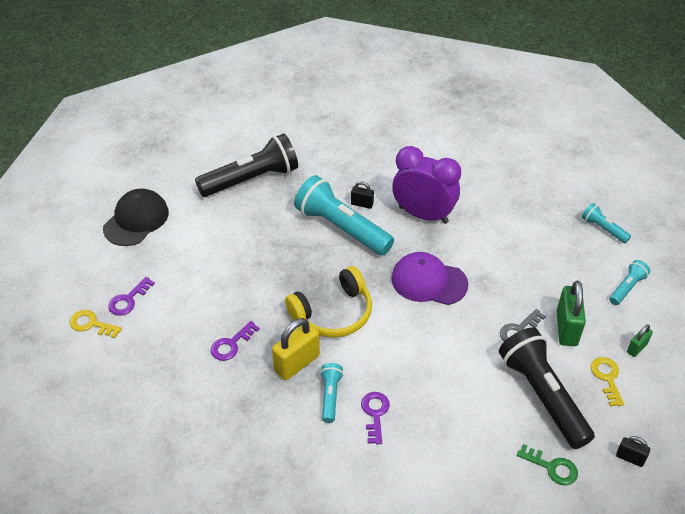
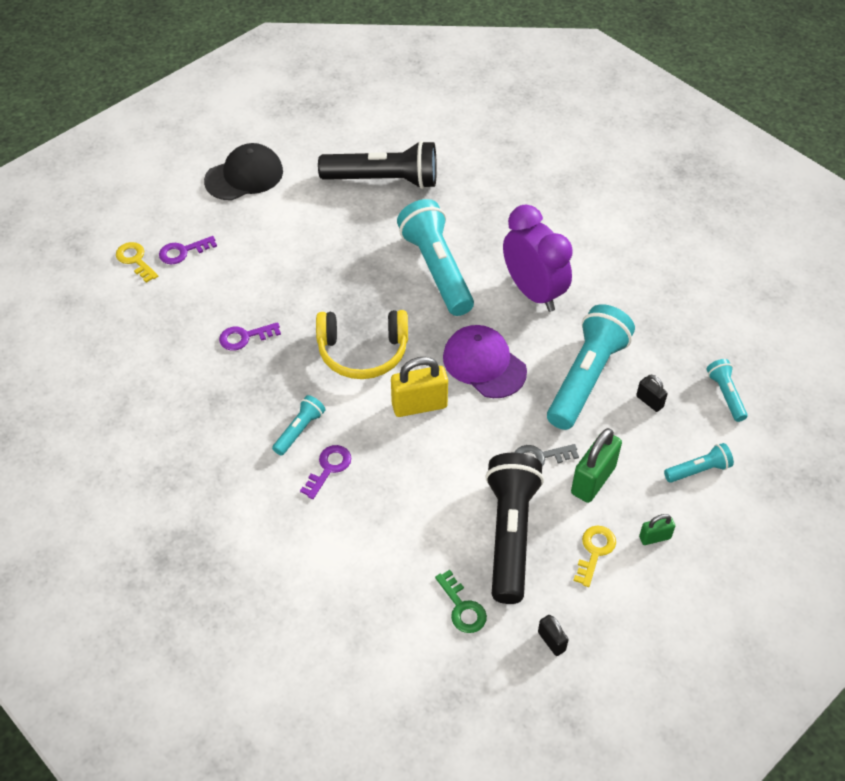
camera: 30 degrees right, 5 degrees up
(297, 363) = (291, 384): yellow padlock -> yellow padlock (419, 405)
(362, 204) = (477, 253): black padlock -> black padlock (649, 401)
(506, 258) = (586, 377): none -> turquoise flashlight

